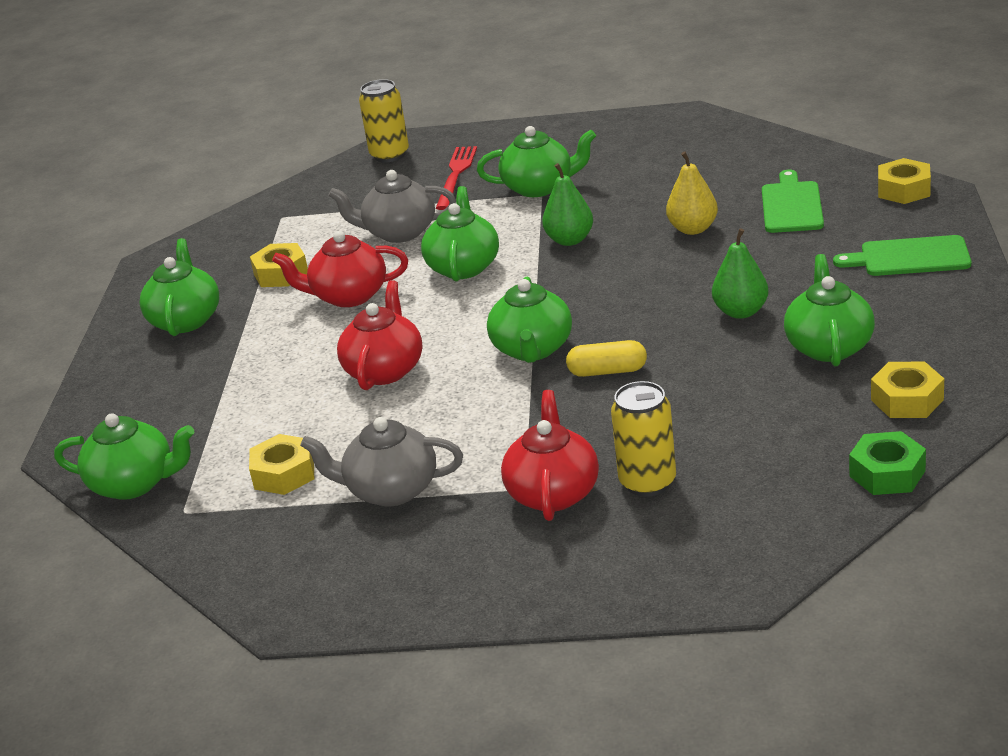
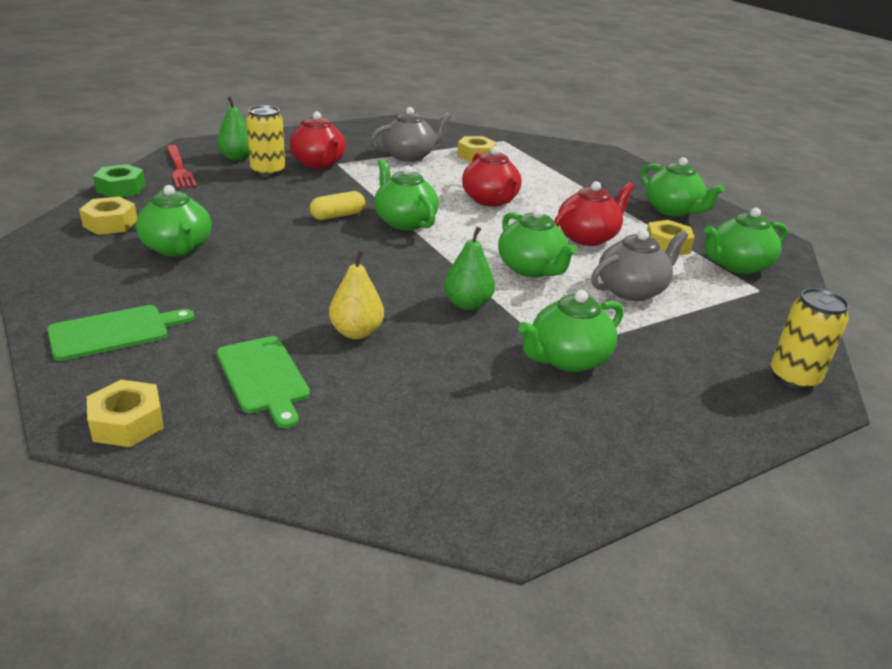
camera: 140 degrees right, 0 degrees up
(134, 483) = (546, 146): green teapot -> green teapot (737, 265)
(456, 175) = (677, 361): red fork -> red fork (179, 168)
(741, 312) = (262, 263): green pear -> green pear (237, 157)

